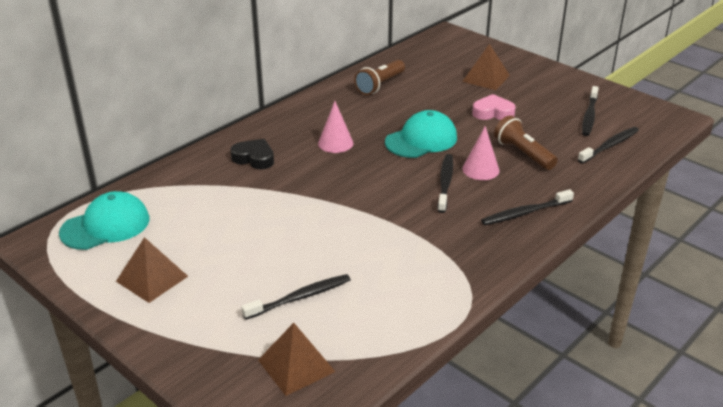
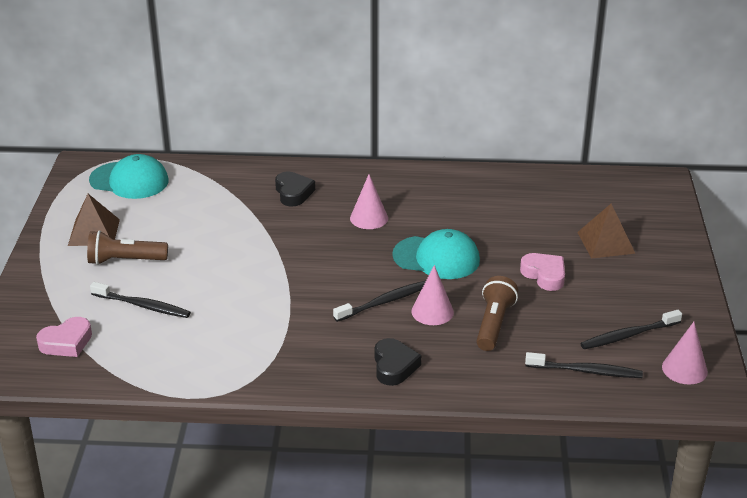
camera: 50 degrees right, 0 degrees up
(296, 366) = (66, 342): brown pyramid -> pink heart
(380, 85) = (498, 193): brown flashlight -> brown flashlight (125, 261)
(525, 213) = (394, 366): black toothbrush -> black heart
(642, 115) = (684, 369): none -> pink cone

